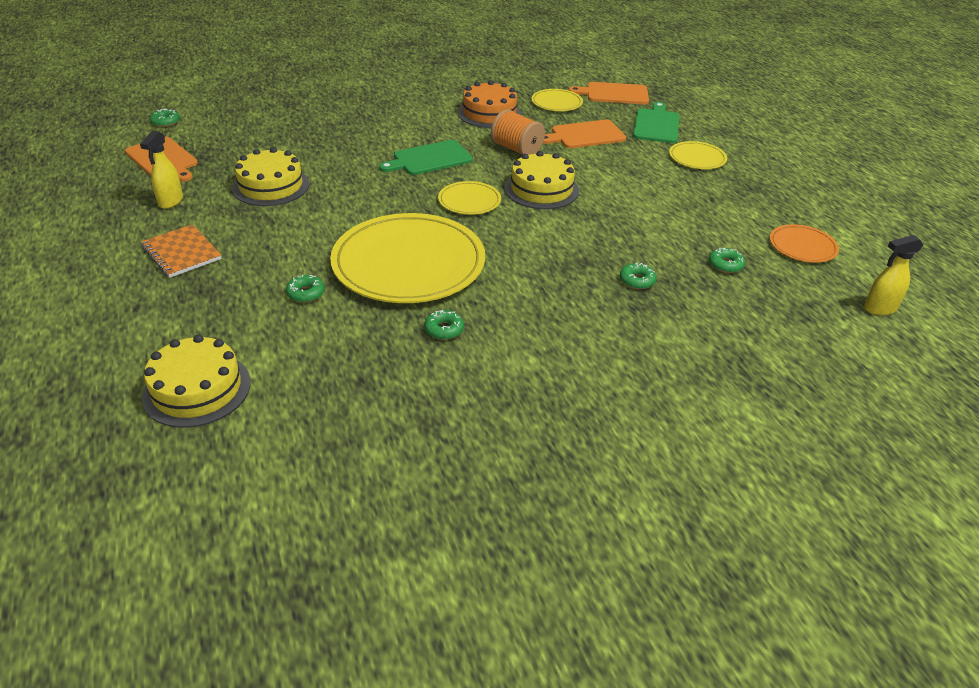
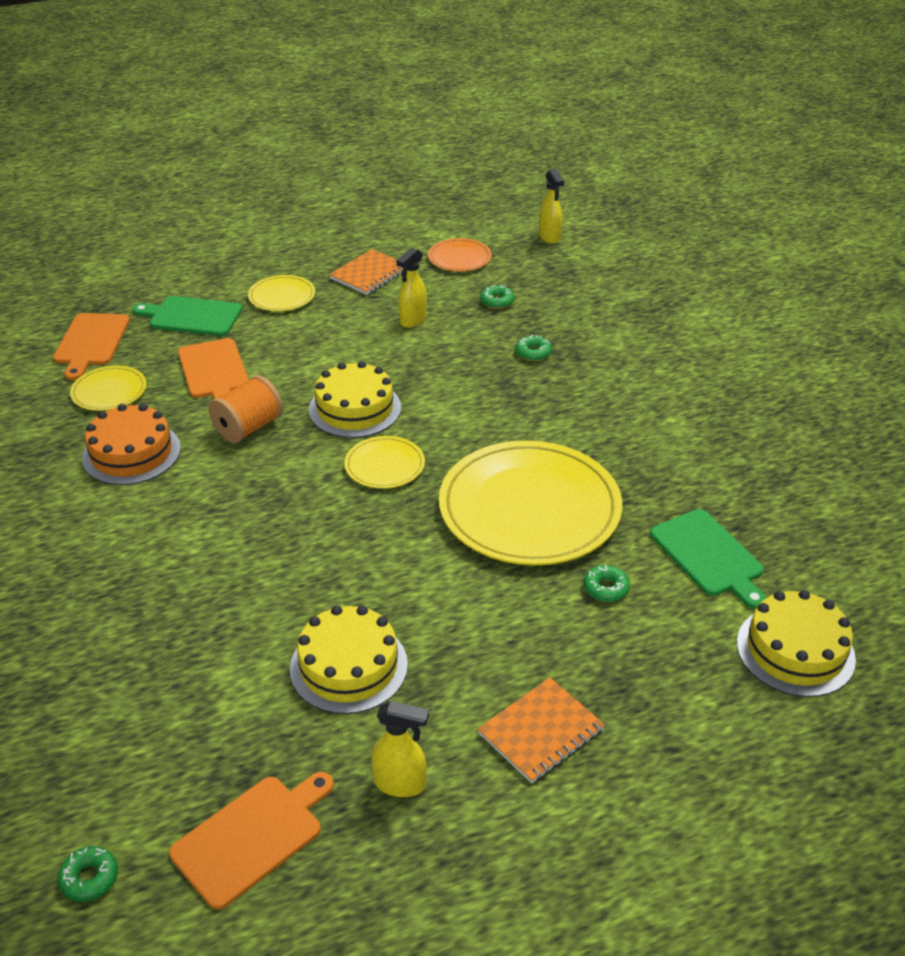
camera: 90 degrees left, 0 degrees up
(429, 159) = (270, 505): green cutting board -> green cutting board (709, 556)
(444, 329) = (643, 475): green donut -> none
(677, 217) = (412, 320): none -> yellow spray bottle
(749, 197) = (369, 274): none -> orange notebook

